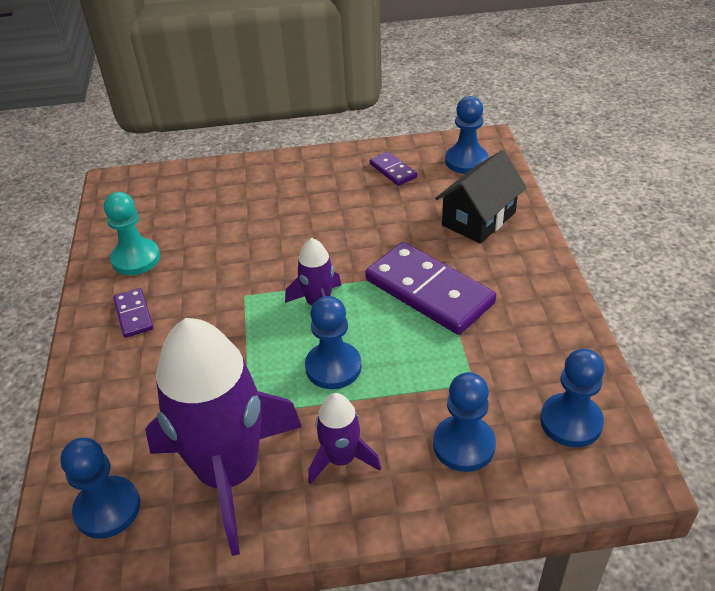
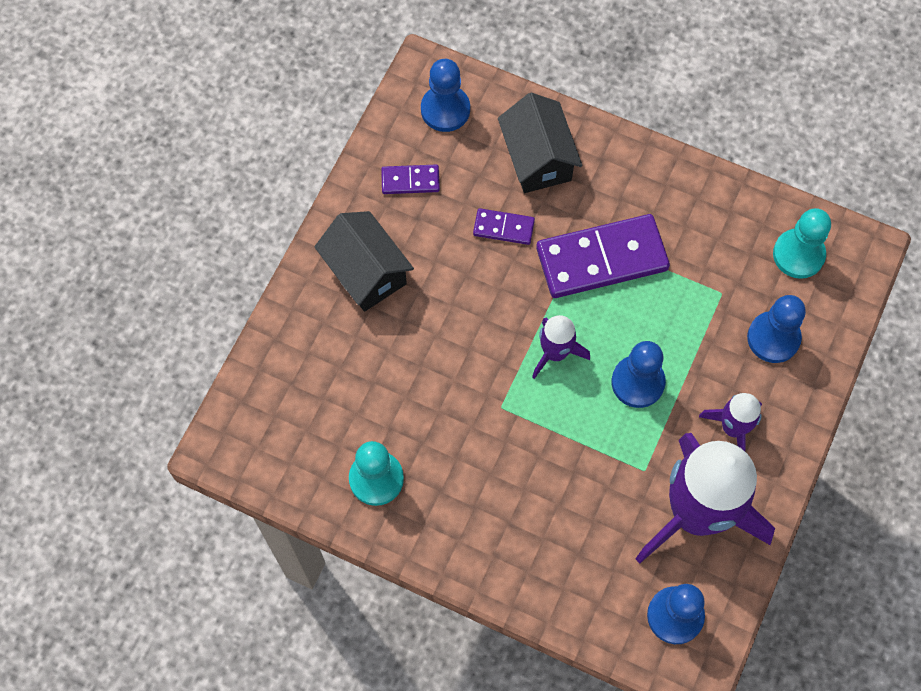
camera: 60 degrees left, 25 degrees up
(134, 314) = (460, 512): purple domino -> purple domino (503, 228)
(301, 183) = (366, 272): none -> black house
(571, 422) = (798, 254): blue pawn -> turquoise pawn

